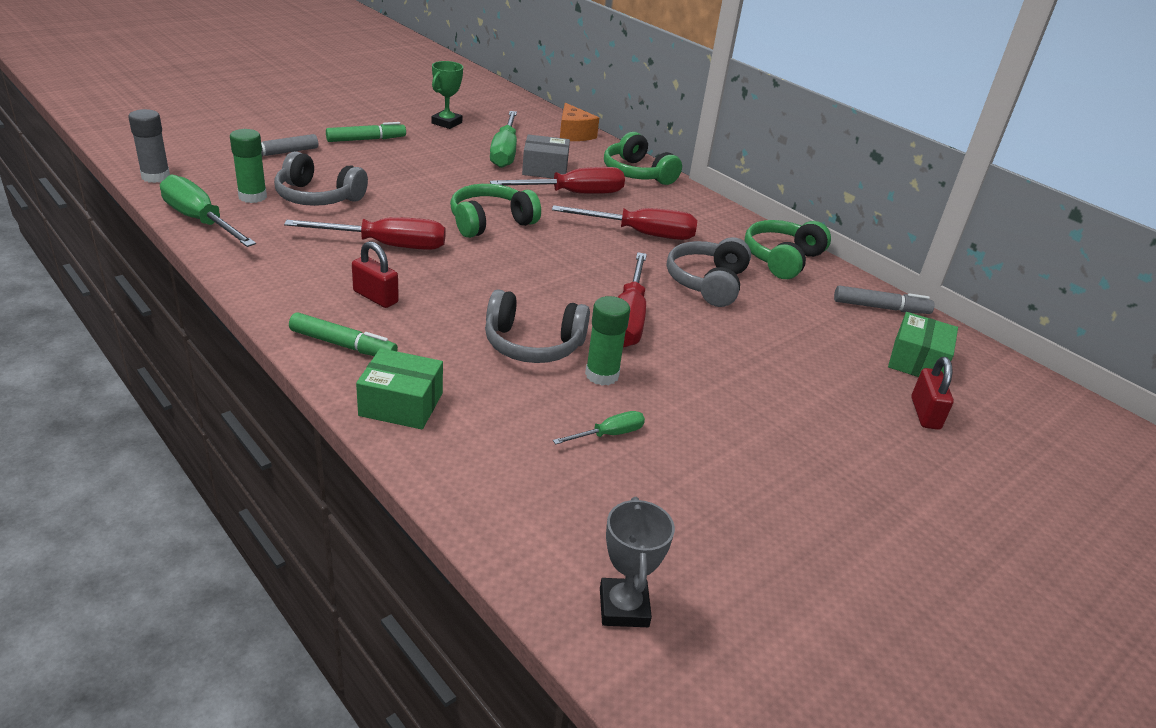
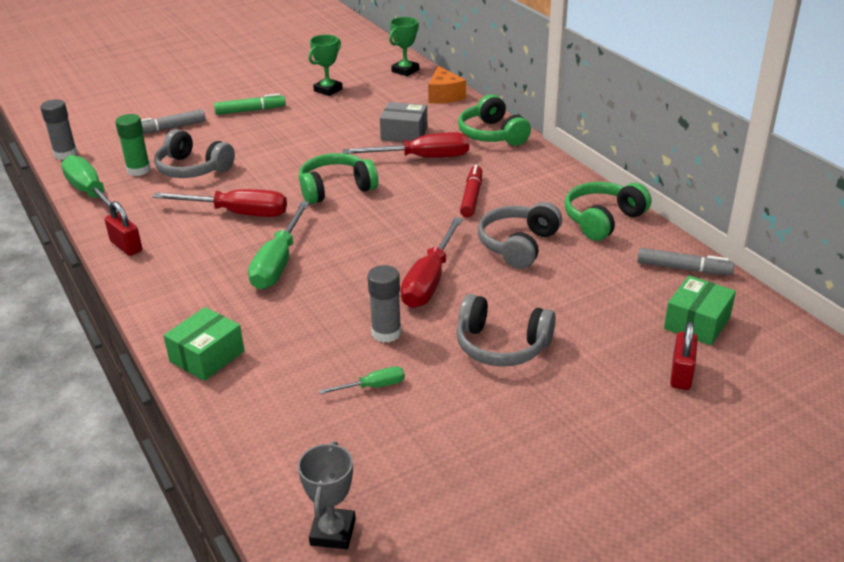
camera: 15 degrees right, 0 degrees up
(343, 345) = (175, 304): green marker -> none
(375, 297) = (214, 261): red padlock -> red padlock (126, 246)
(401, 404) = (207, 356): green box -> green box turned 75 degrees counterclockwise
(505, 152) = (372, 118): green screwdriver -> green screwdriver (278, 263)
(523, 108) = (405, 70): none -> green trophy
(533, 344) = (335, 304): grey headphones -> grey headphones (501, 346)
(602, 375) = (386, 333): green glue stick -> grey glue stick
(640, 234) = (471, 197): red screwdriver -> red marker

